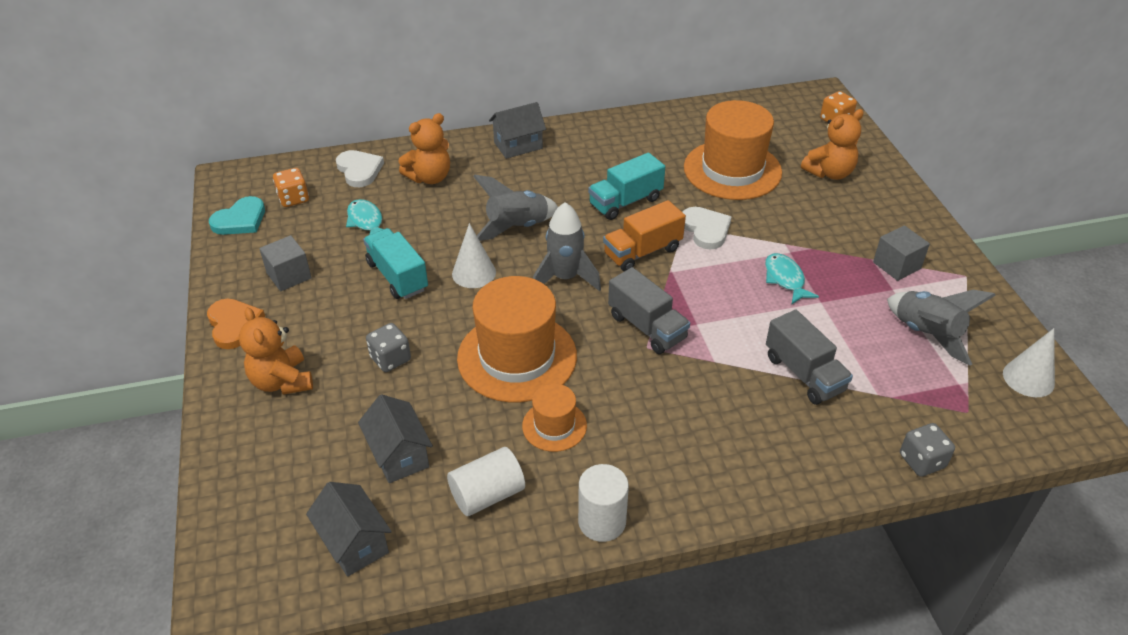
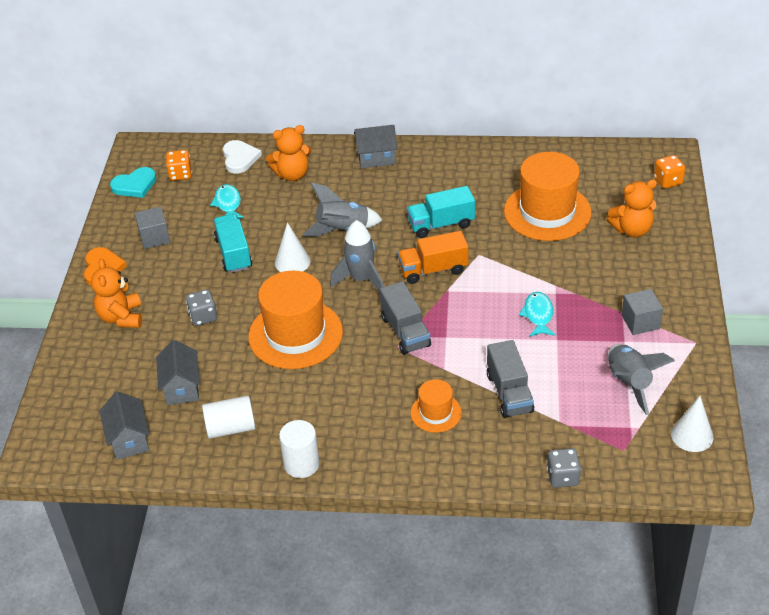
camera: 20 degrees right, 0 degrees up
(554, 426) = (299, 391): orange hat -> orange hat (436, 413)
(706, 229) = (495, 260): white heart -> none

